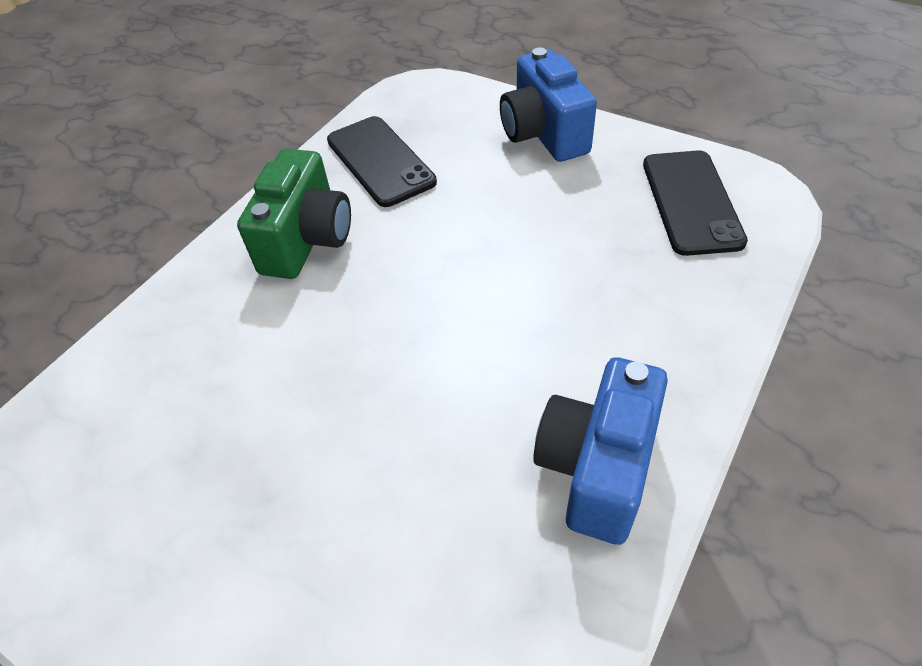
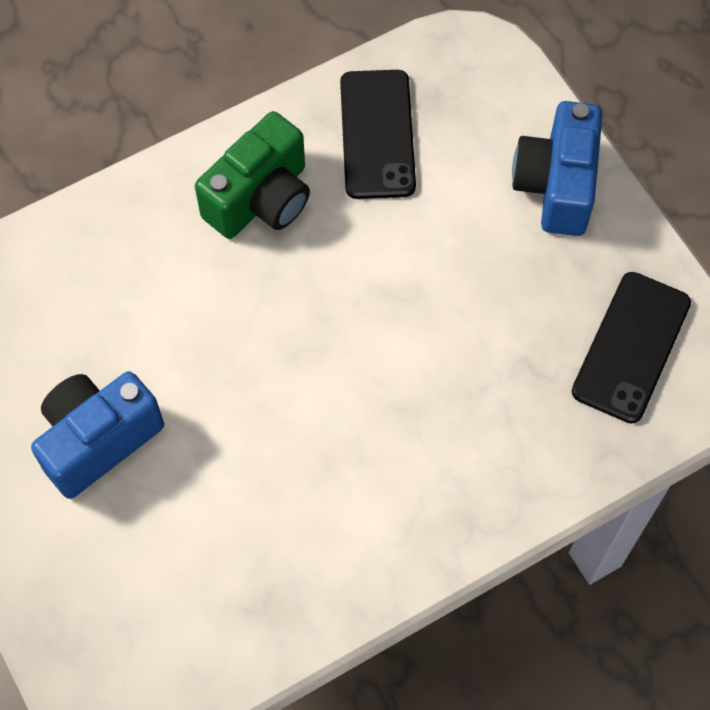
camera: 25 degrees right, 15 degrees up
(597, 467) = (362, 542): blue camera -> blue camera (98, 440)

